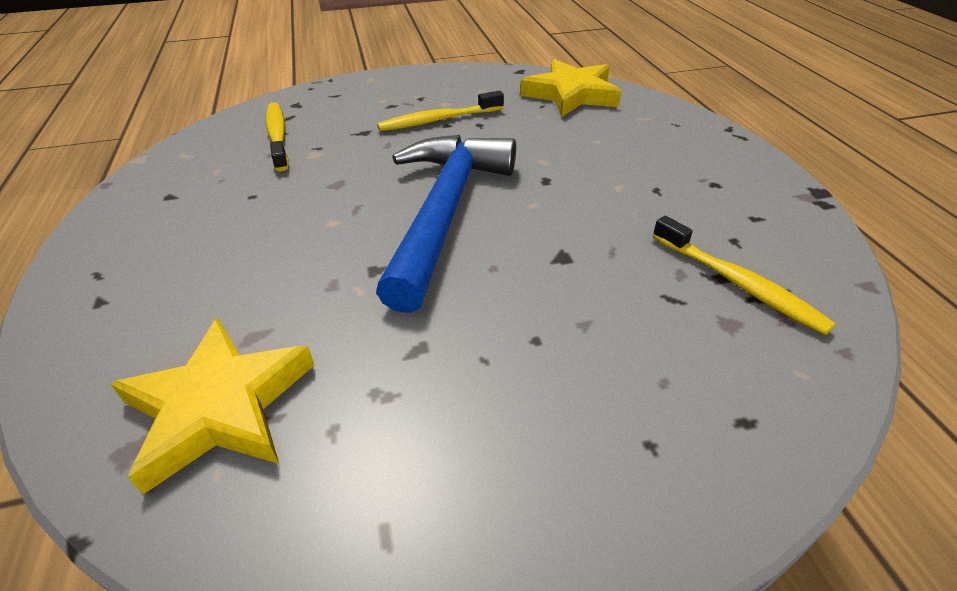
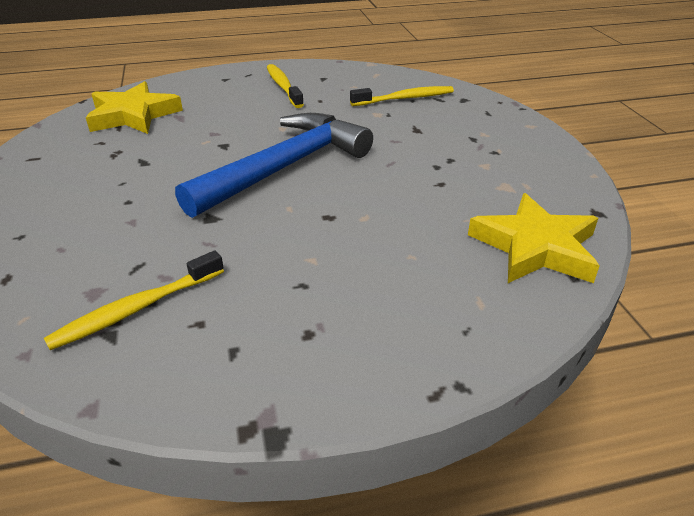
camera: 90 degrees right, 5 degrees down
(438, 120) = (445, 161): yellow toothbrush -> yellow toothbrush (283, 86)
(445, 212) = (285, 167): blue hammer -> blue hammer turned 60 degrees counterclockwise

